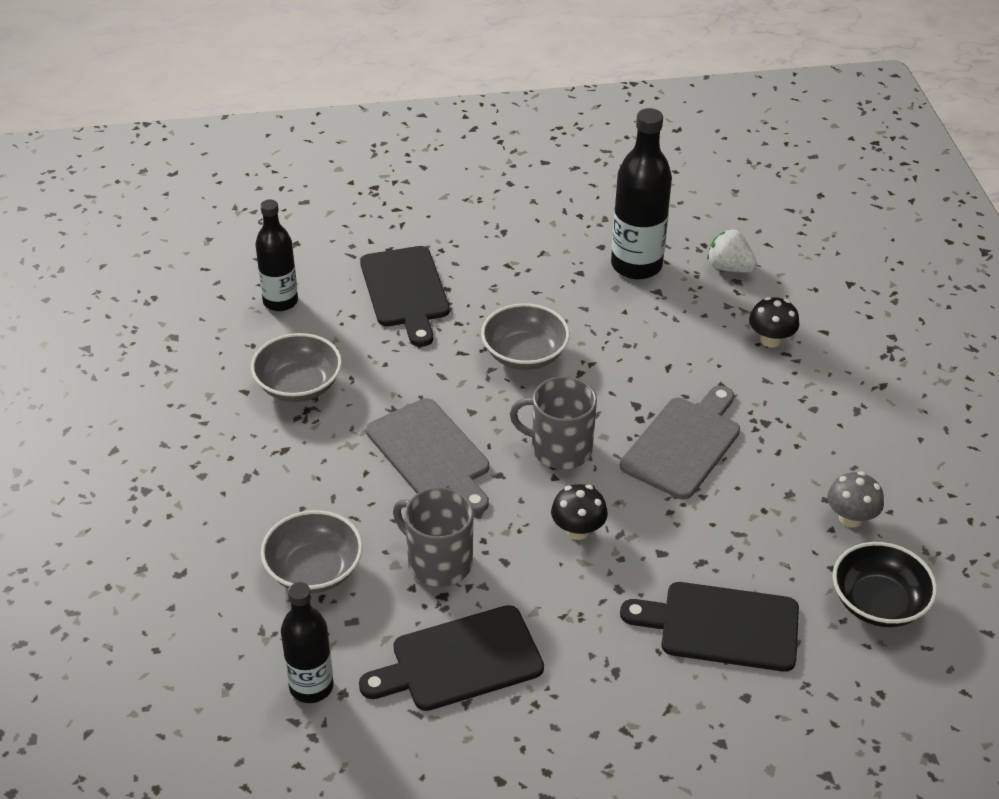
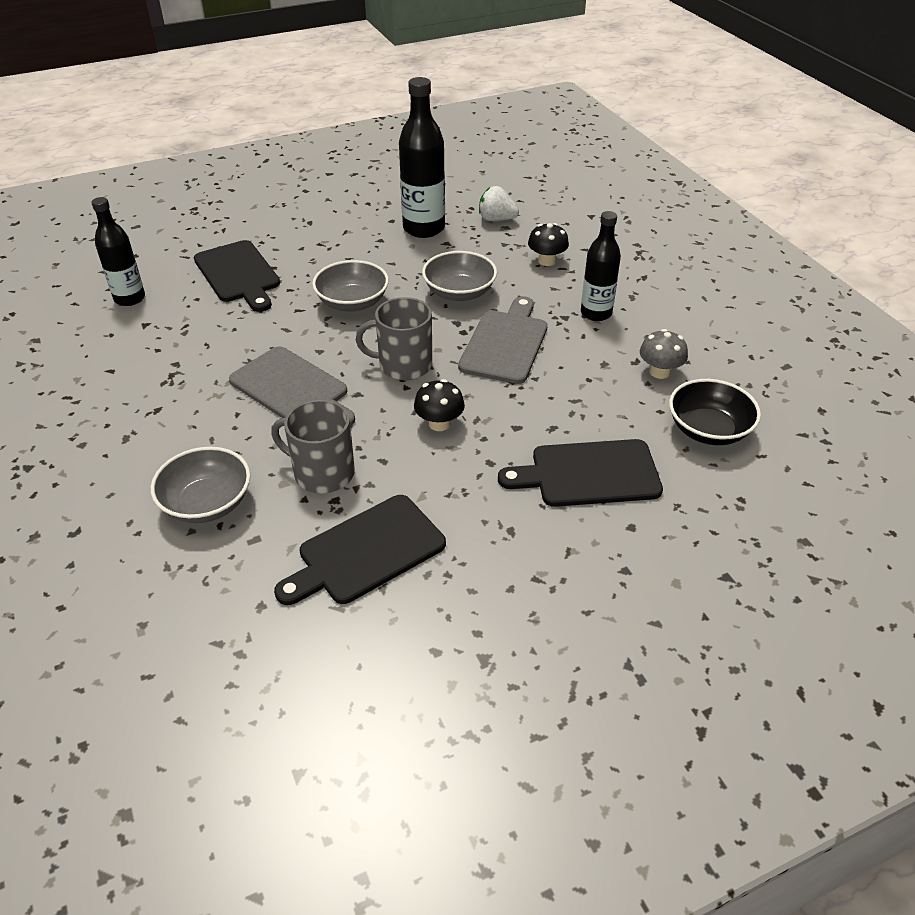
camera: 15 degrees left, 0 degrees up
(298, 385) = (159, 358): grey bowl -> grey bowl (459, 292)
(311, 686) = (227, 607): black bottle -> black bottle (596, 313)

